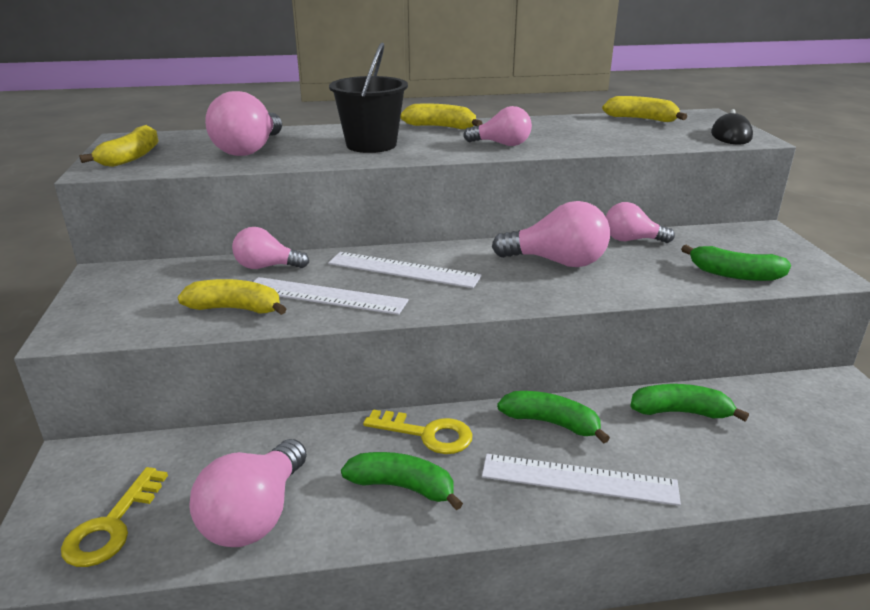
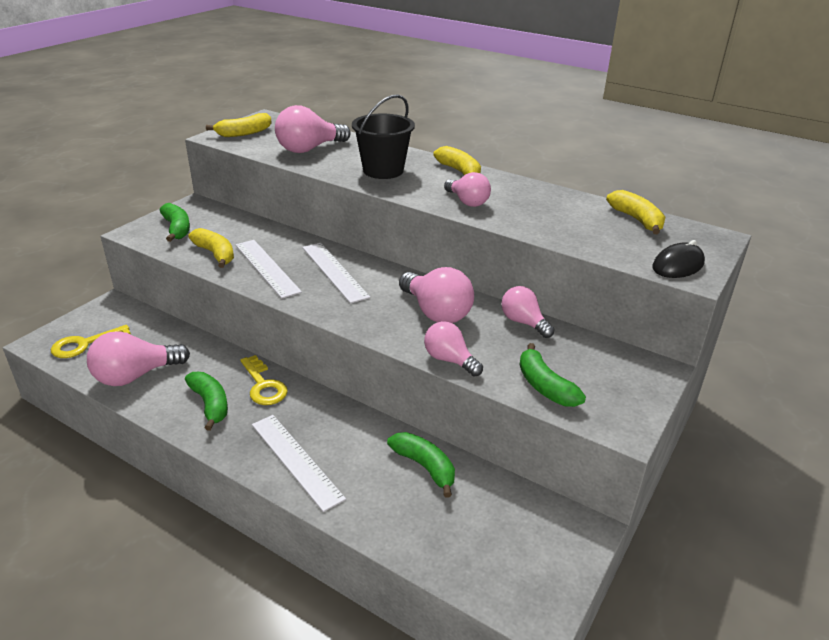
camera: 40 degrees right, 5 degrees up
(266, 267) = (270, 235): pink light bulb -> pink light bulb (449, 360)
(551, 423) = (336, 422): green banana -> green banana (177, 229)

